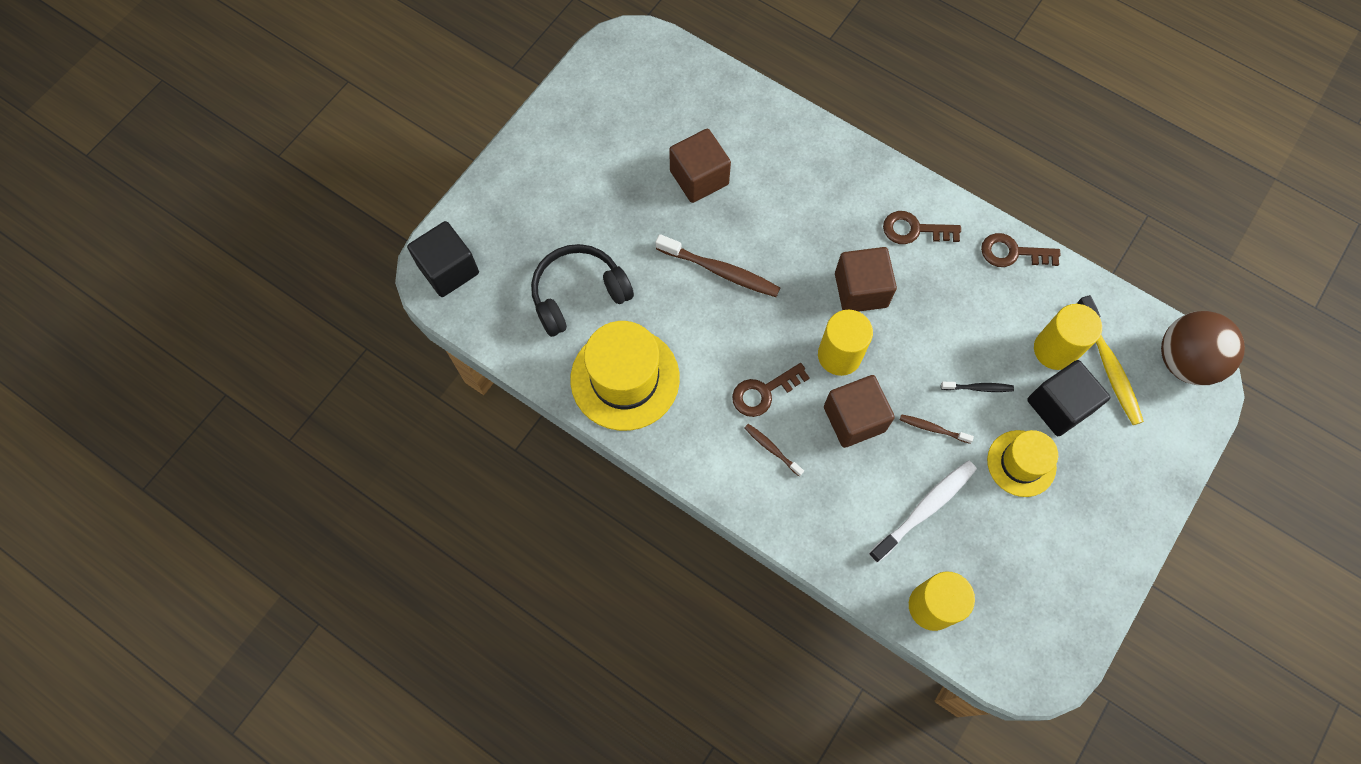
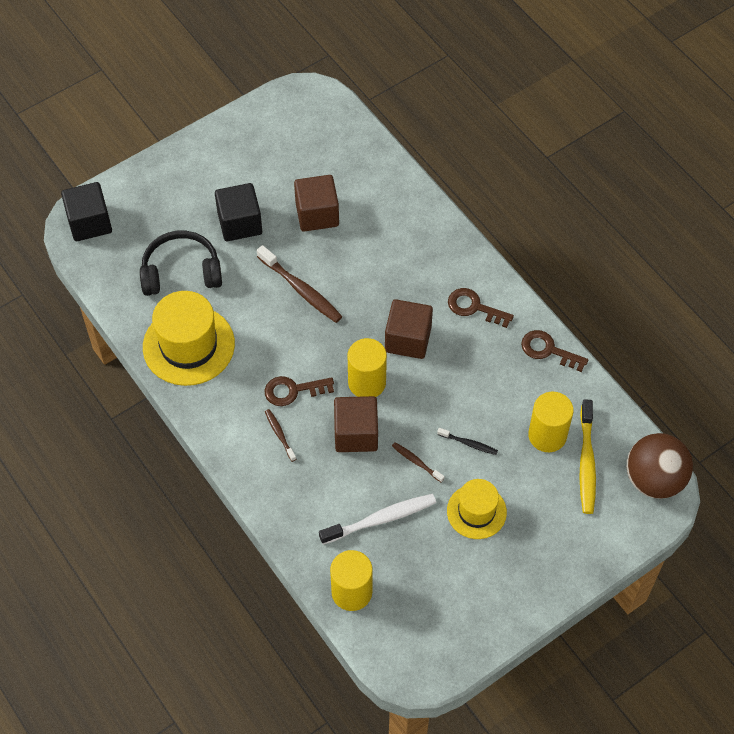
camera: 20 degrees right, 10 degrees down
(1059, 406) = (529, 479): black cube -> black cube (240, 223)

